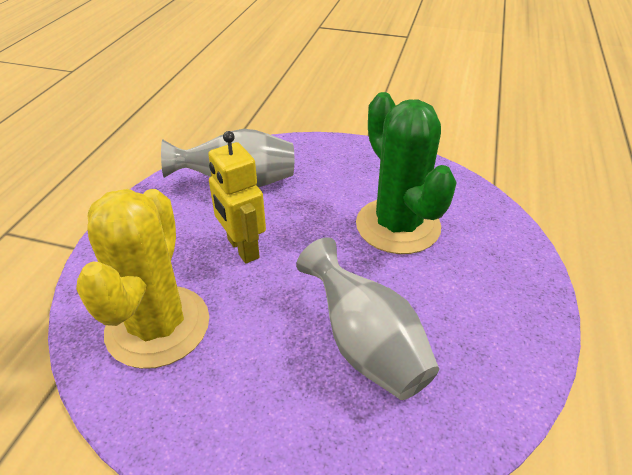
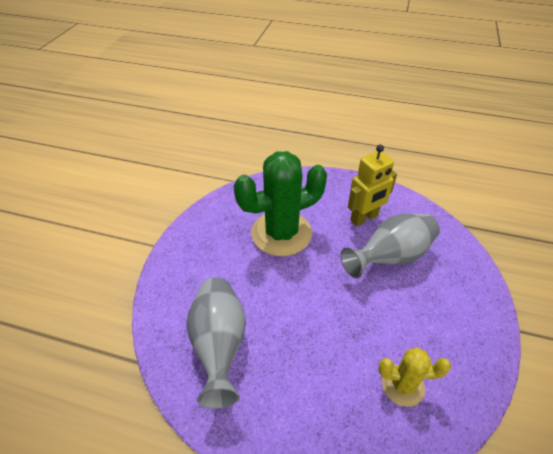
camera: 90 degrees left, 5 degrees up
(158, 326) = (402, 385): yellow cactus -> yellow cactus, size x0.52
(242, 249) = (311, 333): yellow robot -> yellow robot (364, 218)

